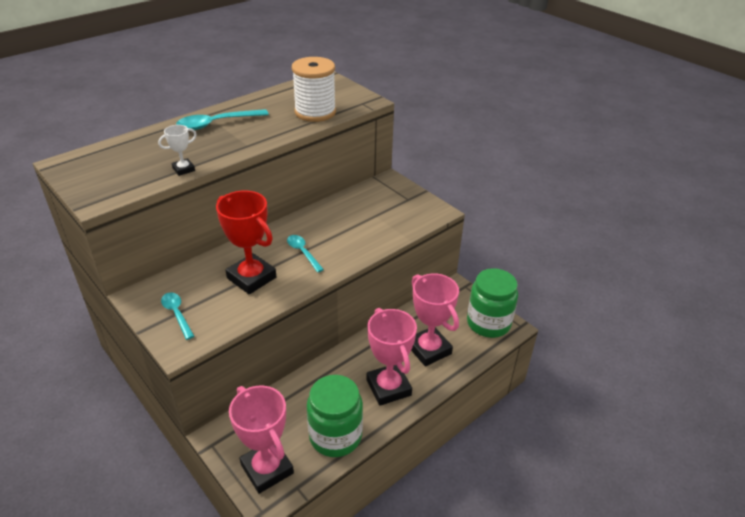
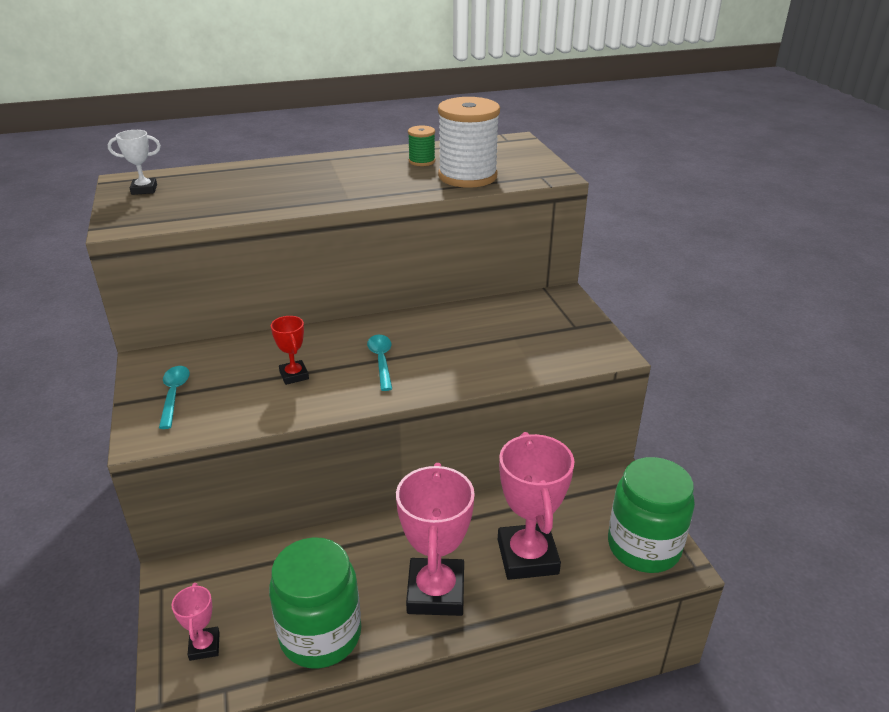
camera: 25 degrees right, 5 degrees down
(183, 169) = (248, 210): white trophy -> white trophy (144, 189)
(217, 124) = (332, 169): turquoise spoon -> none
(251, 278) = (294, 375): red trophy -> red trophy, size x0.48
(267, 469) = (204, 646): pink trophy -> pink trophy, size x0.48
(275, 105) = (422, 161): none -> green spool

